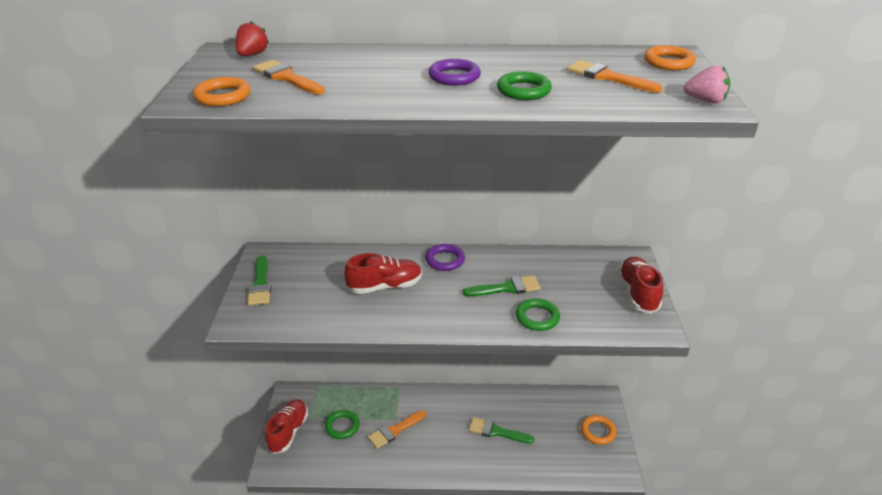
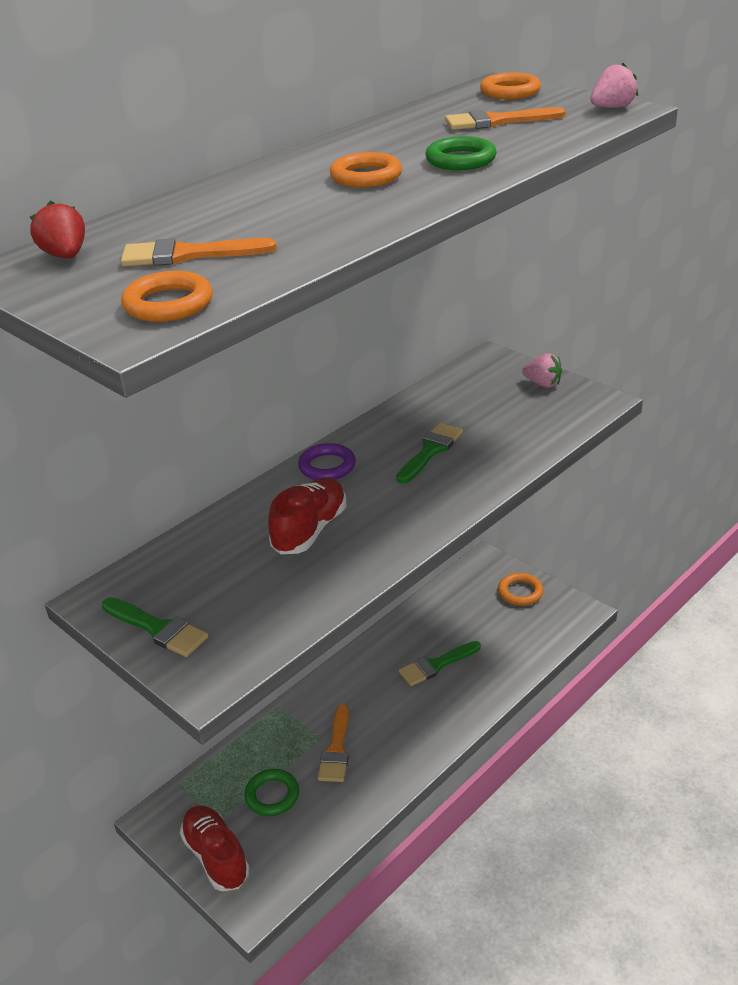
camera: 45 degrees left, 0 degrees up
(454, 77) = (366, 176): purple ring -> orange ring
(537, 317) = (499, 457): green ring -> none
(637, 293) = (543, 384): red shoe -> pink strawberry

